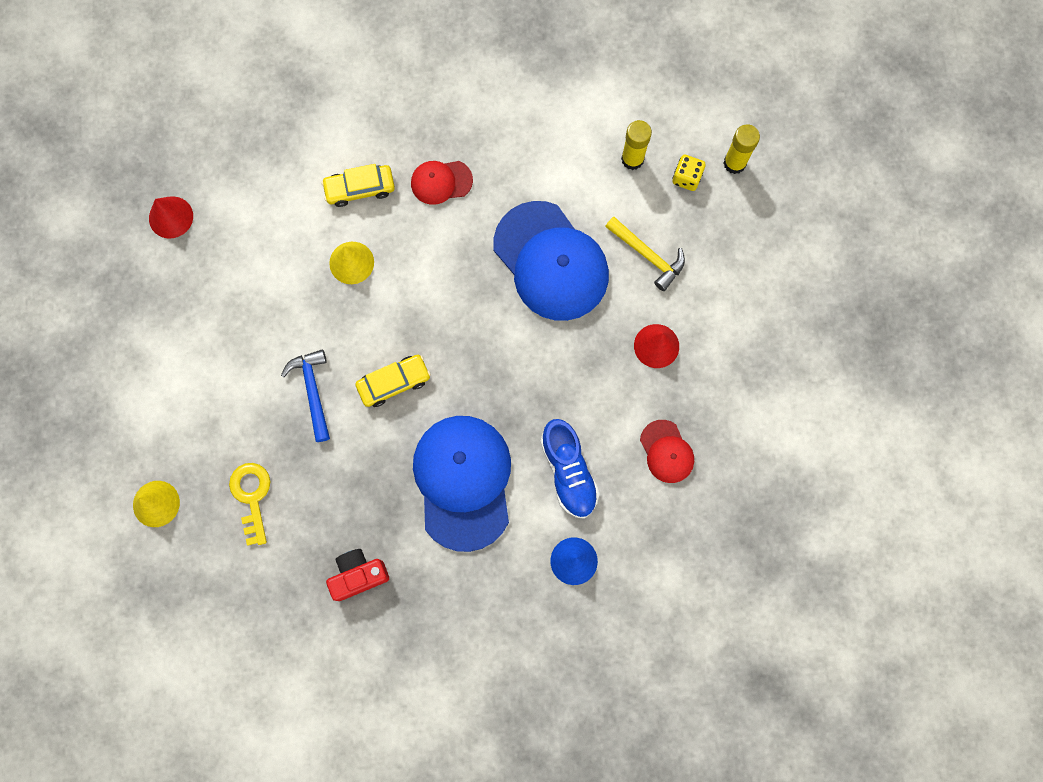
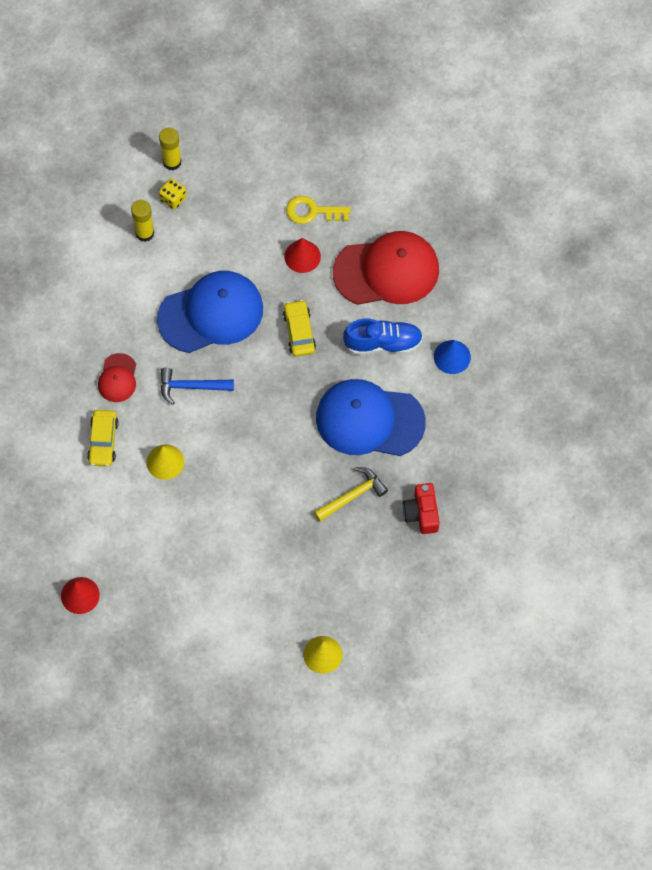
camera: 75 degrees left, 10 degrees down
(252, 497) = (338, 579): yellow key -> yellow key (312, 211)
(312, 391) = (264, 515): blue hammer -> blue hammer (191, 387)
(394, 382) = (275, 452): yellow car -> yellow car (299, 332)
(648, 255) = (228, 243): yellow hammer -> yellow hammer (352, 495)
(666, 452) = (387, 271): red cap -> red cap, size x2.08

